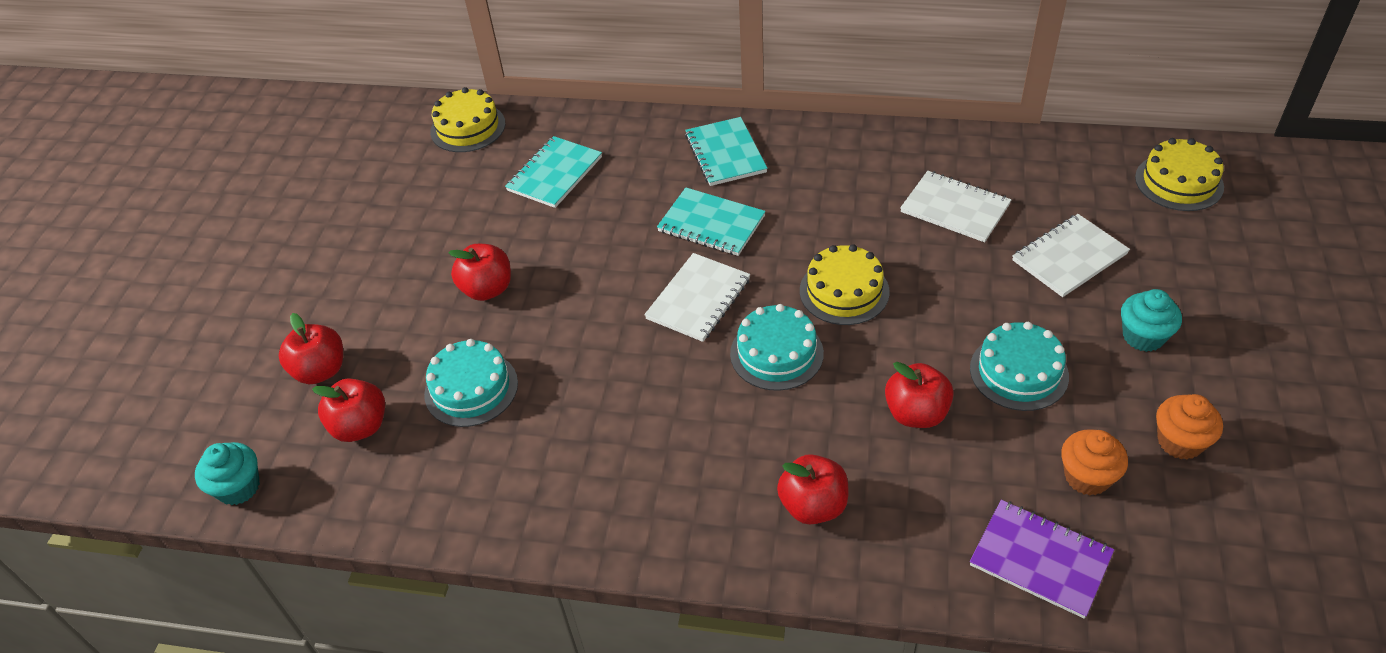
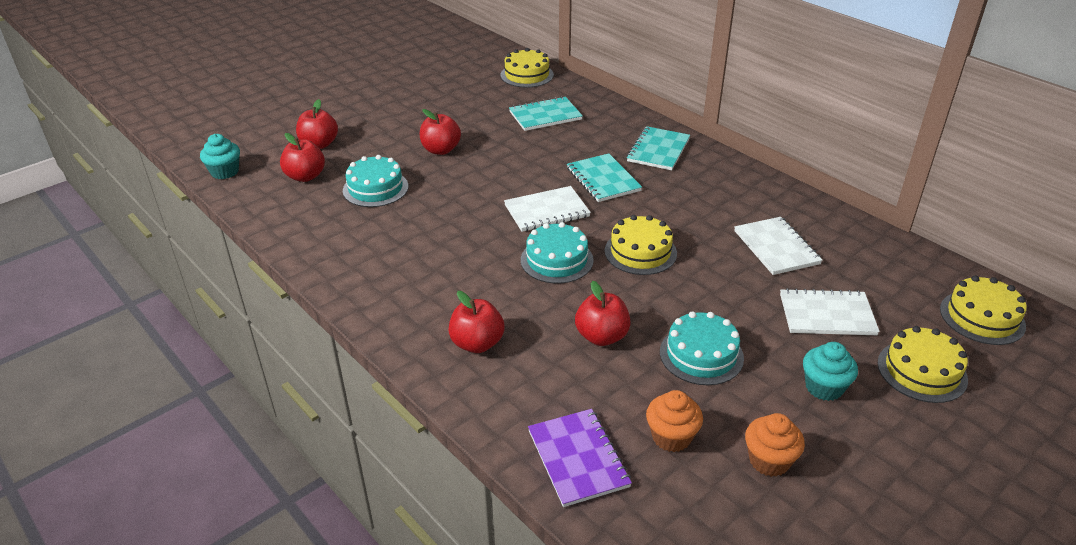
camera: 35 degrees right, 10 degrees down
(1192, 268) = (922, 371): none -> yellow cake

